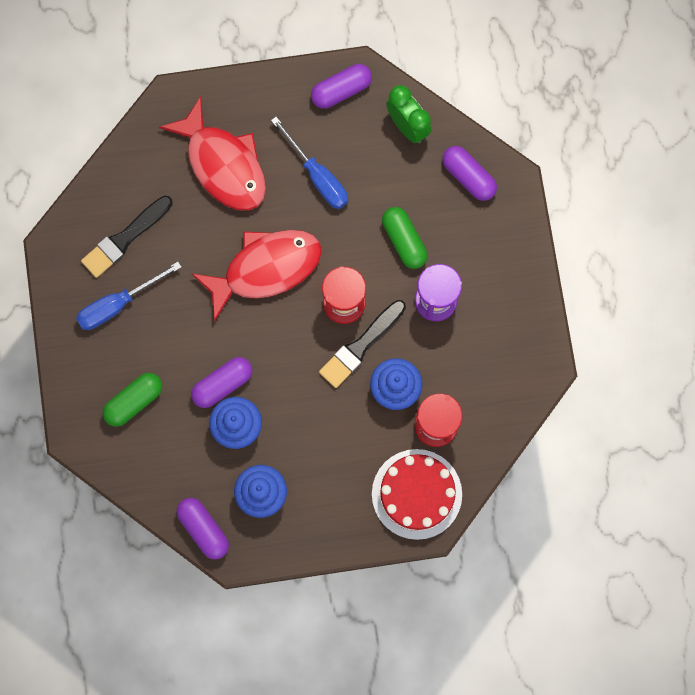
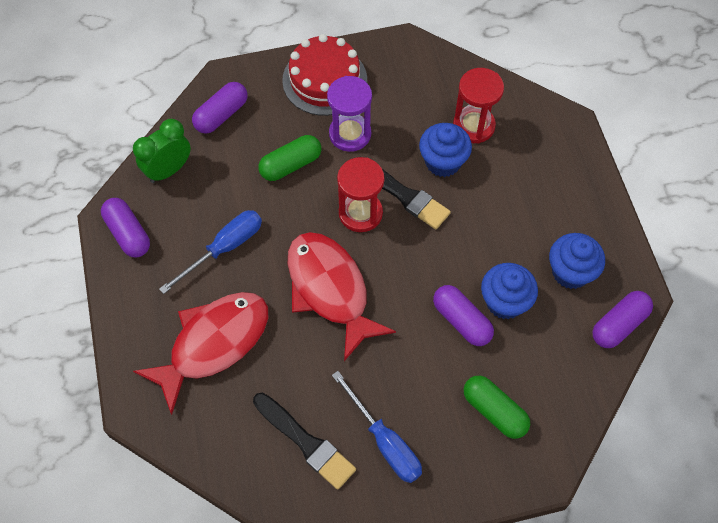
camera: 95 degrees left, 15 degrees down
(416, 494) = (543, 137): red cake -> red cake (324, 80)

